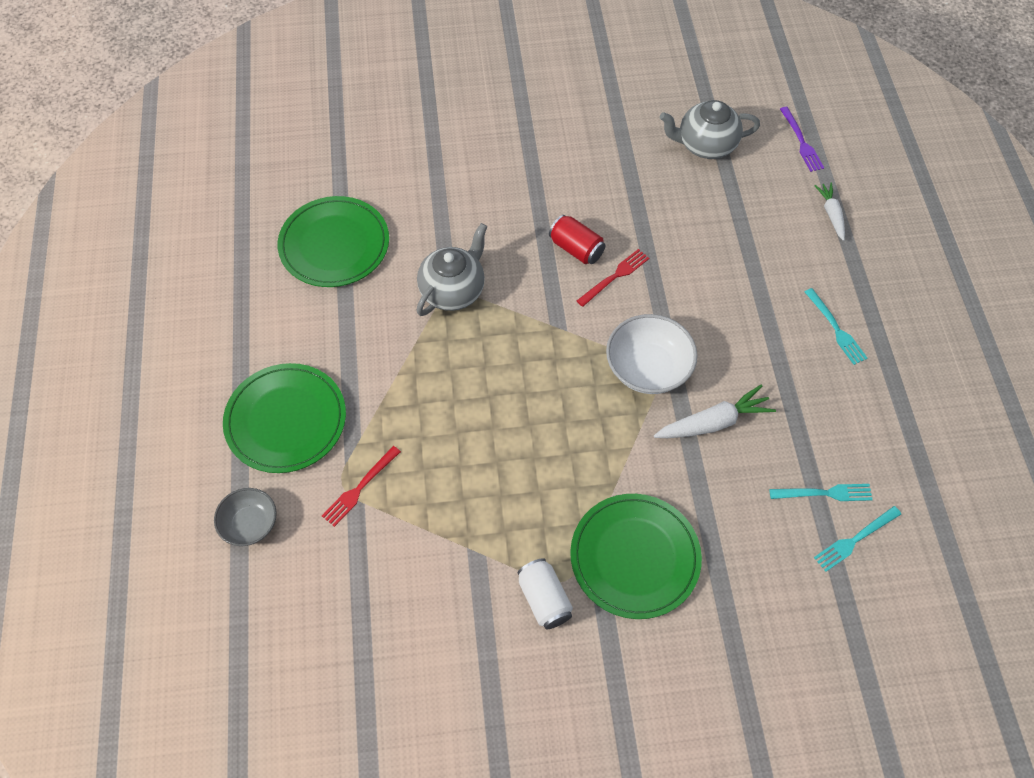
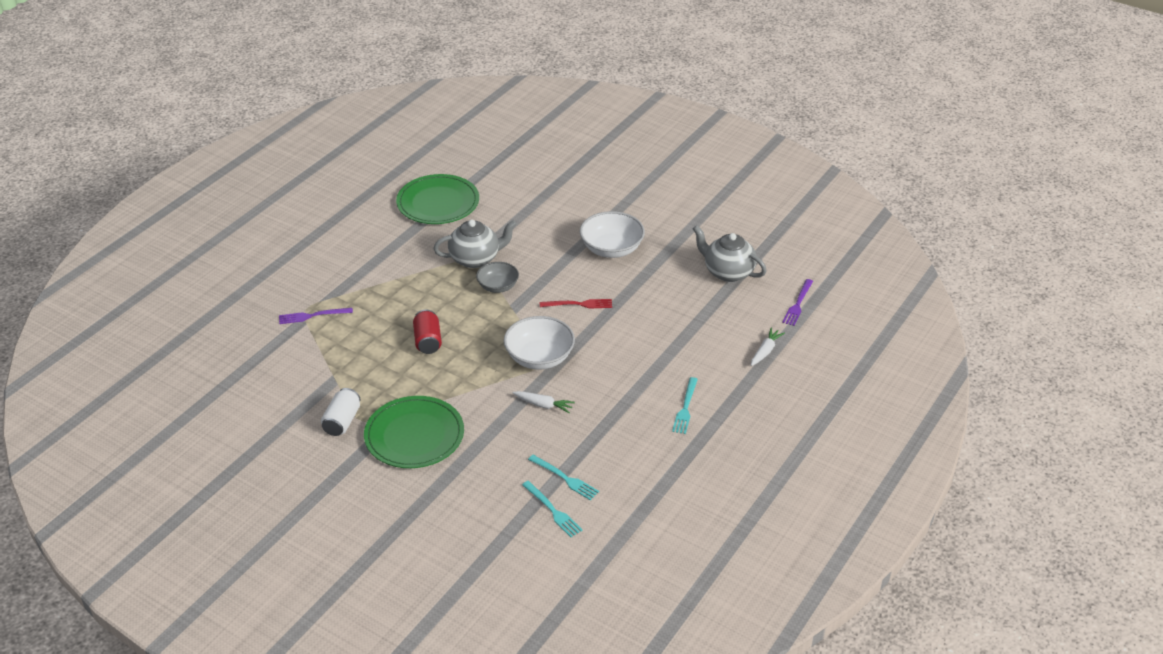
camera: 40 degrees right, 20 degrees down
(250, 524) = (241, 298): grey bowl -> grey bowl (498, 286)
(286, 420) = (313, 265): green plate -> none
(359, 488) = (312, 316): red fork -> purple fork
(573, 188) = (611, 249): none -> white bowl
(576, 248) = (573, 278): red can -> red can (428, 341)
(713, 422) = (543, 405): white carrot -> white carrot, size x0.64
(855, 540) = (553, 511): turquoise fork -> turquoise fork turned 135 degrees counterclockwise

